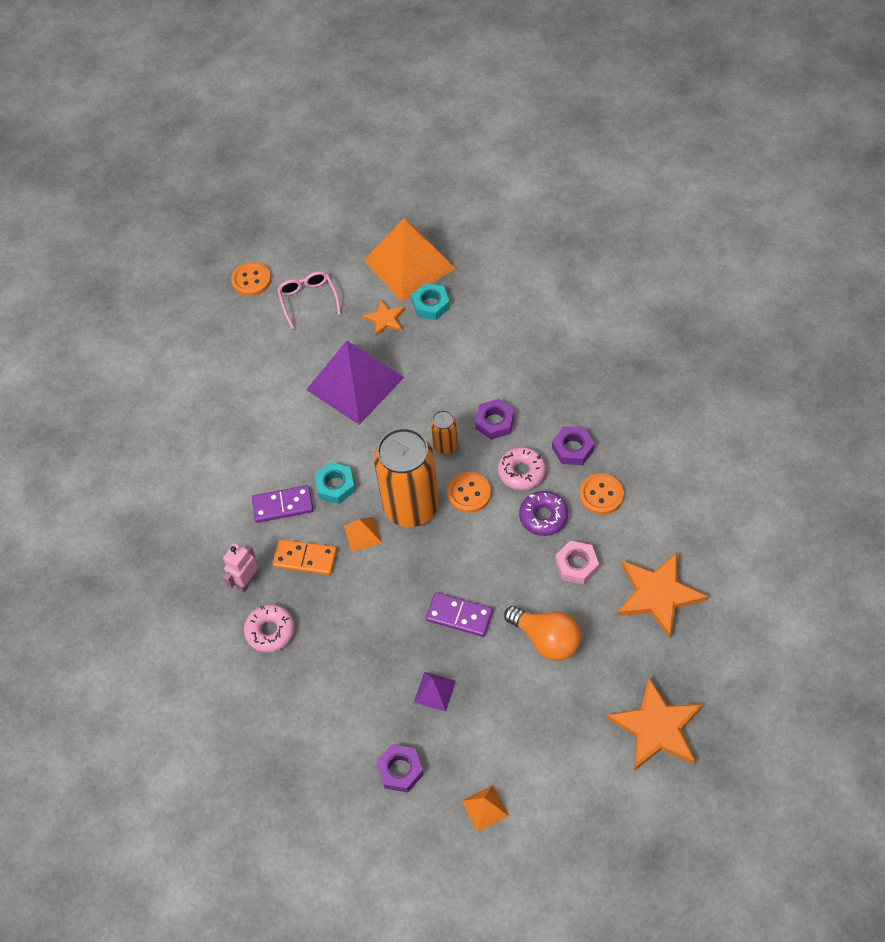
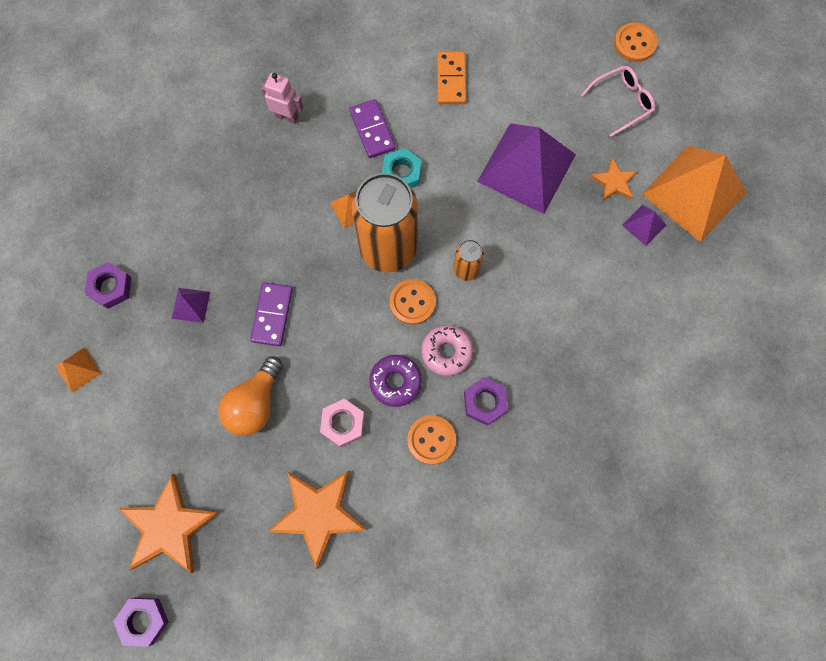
camera: 75 degrees right, 15 degrees up
(270, 631) = (238, 148): pink donut -> none
(305, 558) = (317, 162): orange domino -> orange domino (451, 80)
(431, 305) = (644, 225): turquoise nut -> purple pyramid
(494, 422) = (504, 315): purple nut -> purple nut (143, 620)

